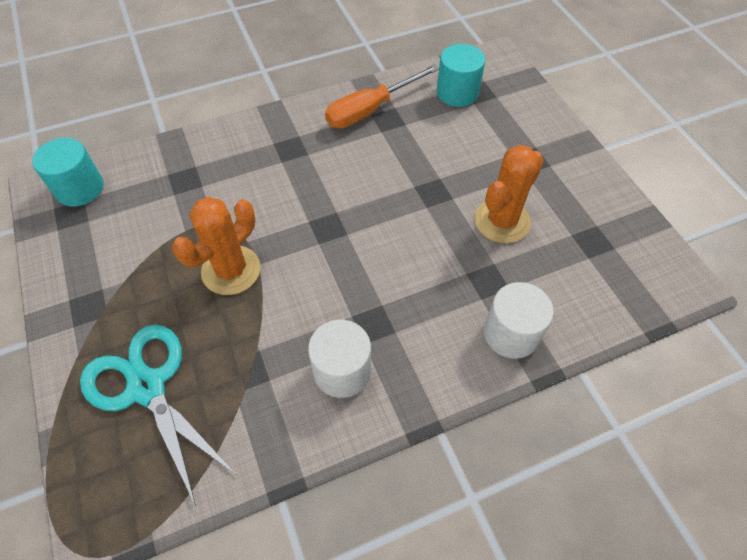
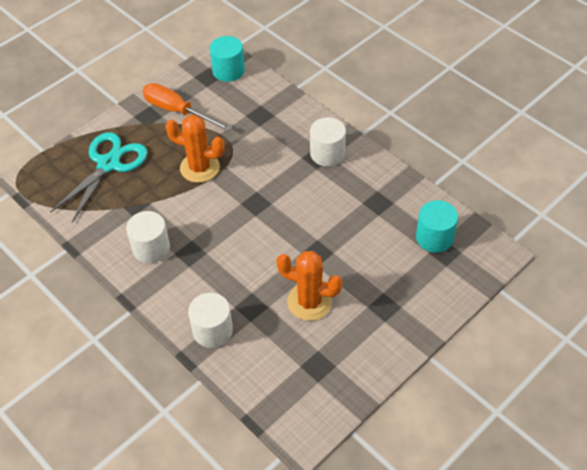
camera: 70 degrees right, 5 degrees down
(291, 137) = (327, 153): none -> white cylinder
(370, 110) = (381, 189): orange screwdriver -> orange screwdriver (177, 111)

